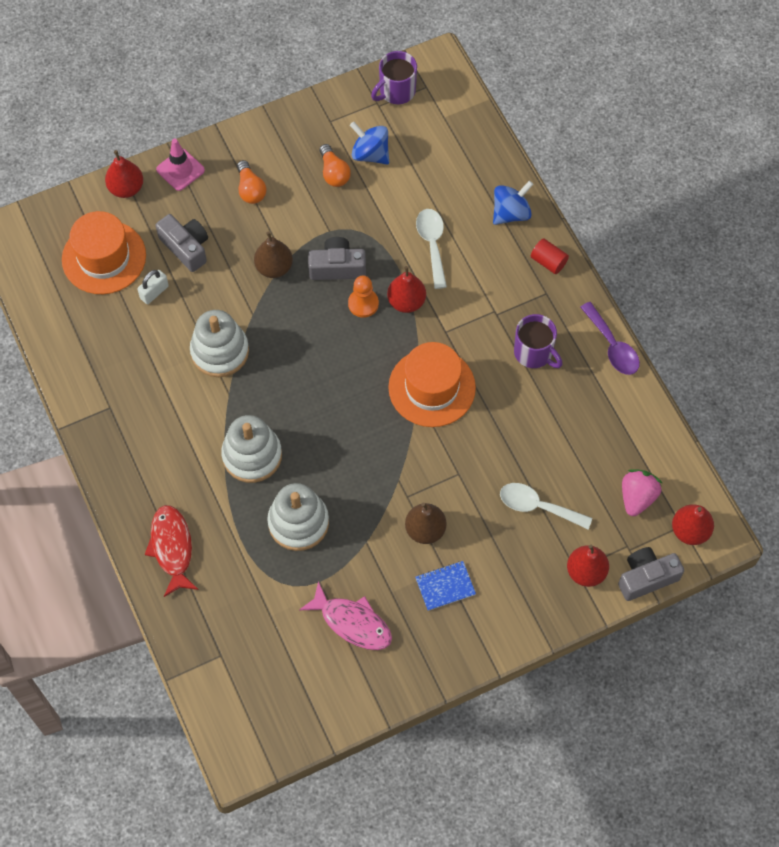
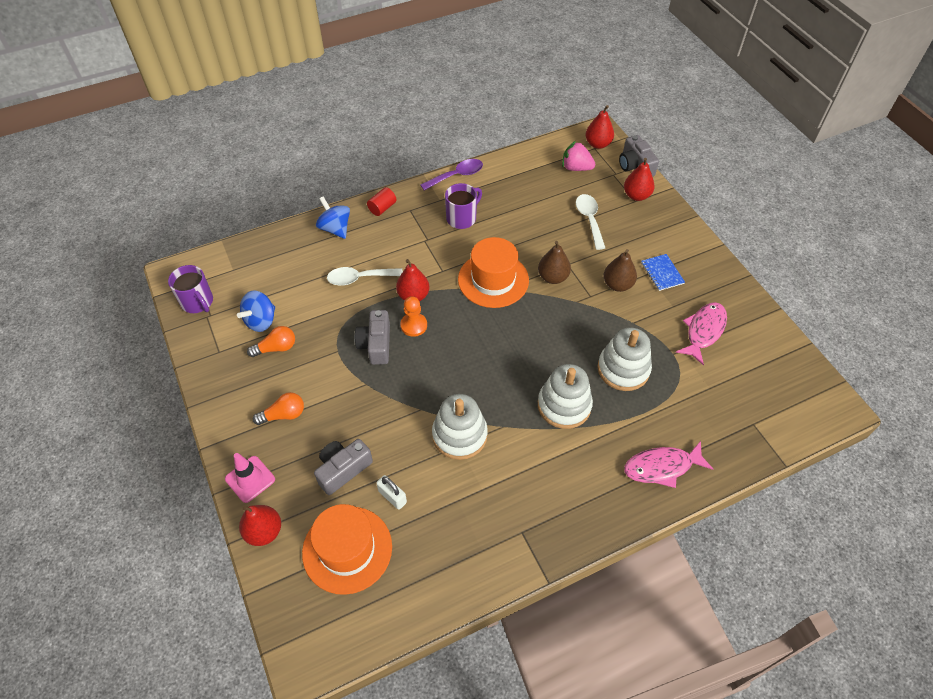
camera: 90 degrees left, 10 degrees down
(172, 548) = (662, 467): red fish -> pink fish
(274, 267) = (372, 393): brown pear -> brown pear (553, 277)
(537, 506) = (589, 219): white spoon -> white spoon turned 150 degrees clockwise

